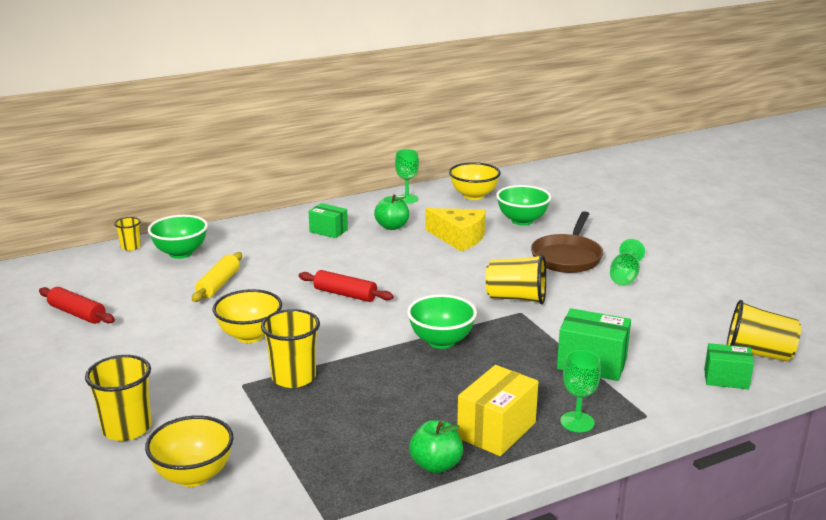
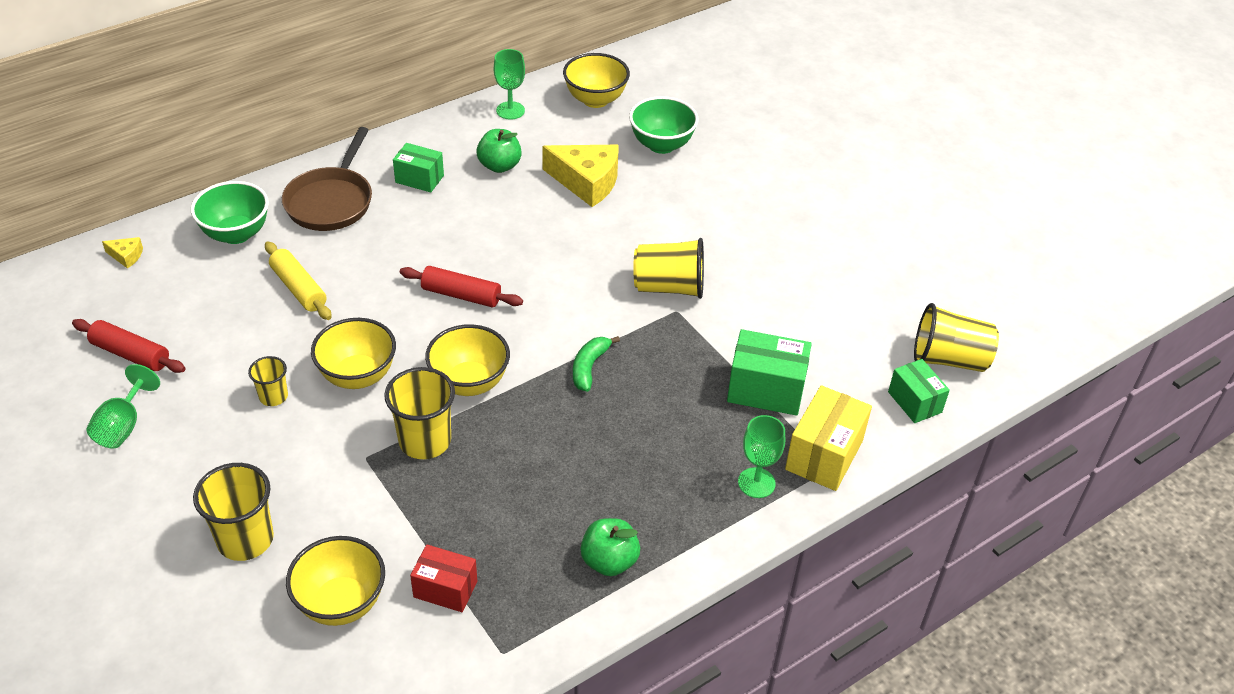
camera: 10 degrees left, 20 degrees up
(95, 261) = (126, 256): none -> yellow cheese
(130, 247) = (167, 226): yellow cup -> yellow cup (273, 396)
(218, 284) = (299, 288): yellow rolling pin -> yellow rolling pin turned 45 degrees counterclockwise
(286, 473) = (445, 589): none -> red box
(339, 345) = (469, 383): none -> yellow bowl
(441, 341) = (589, 367): green bowl -> green banana
(496, 430) = (669, 503): yellow box -> yellow box (824, 455)
(567, 257) = (723, 209): brown pan -> brown pan (331, 201)
(625, 277) = (794, 240): green goblet -> green goblet (123, 426)
(726, 379) = (915, 402): green box -> green box turned 60 degrees clockwise

